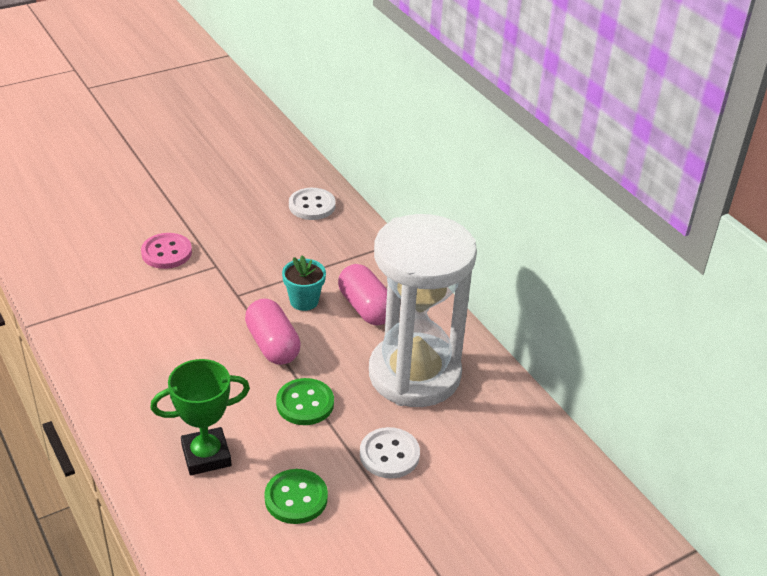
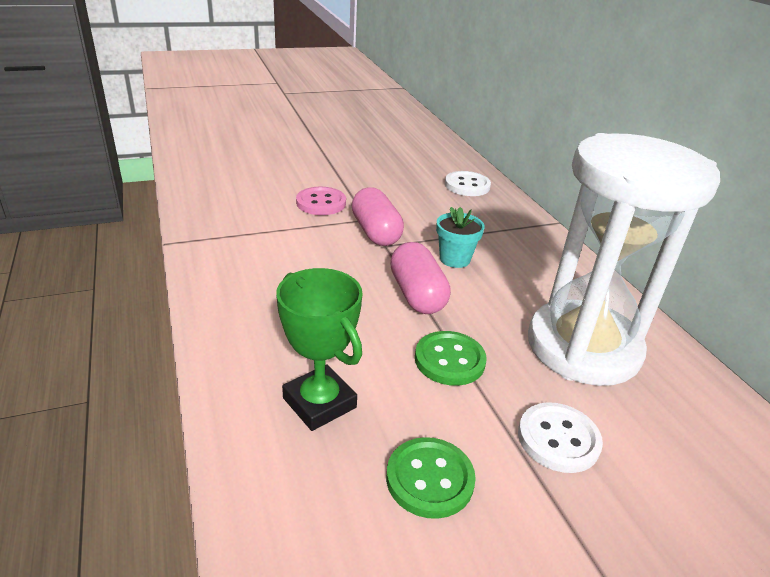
camera: 10 degrees right, 5 degrees down
(206, 455) = (319, 403): green trophy -> green trophy turned 60 degrees clockwise
(366, 308) = (522, 274): pink capsule -> pink capsule (376, 232)

